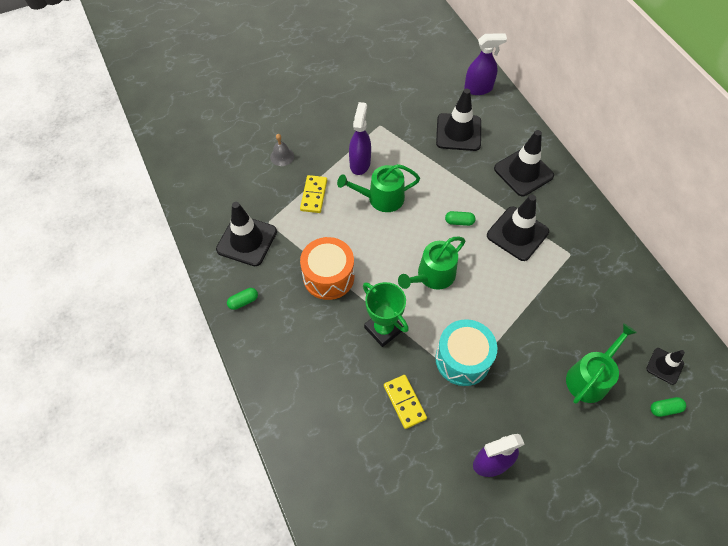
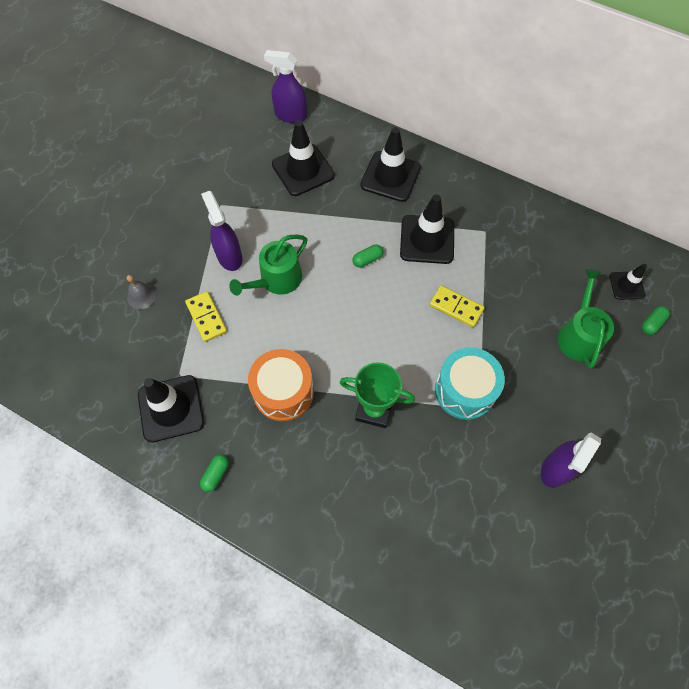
camera: 35 degrees left, 5 degrees up
(404, 402) = (444, 467): yellow domino -> yellow domino (456, 307)
(432, 276) = (381, 328): green watering can -> none
(478, 88) = (290, 115): purple spray bottle -> purple spray bottle turned 120 degrees counterclockwise

